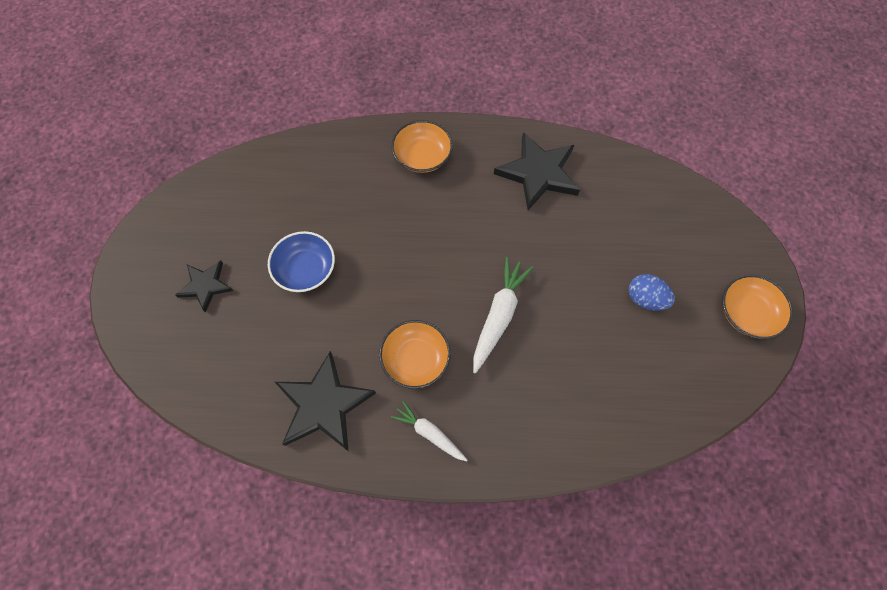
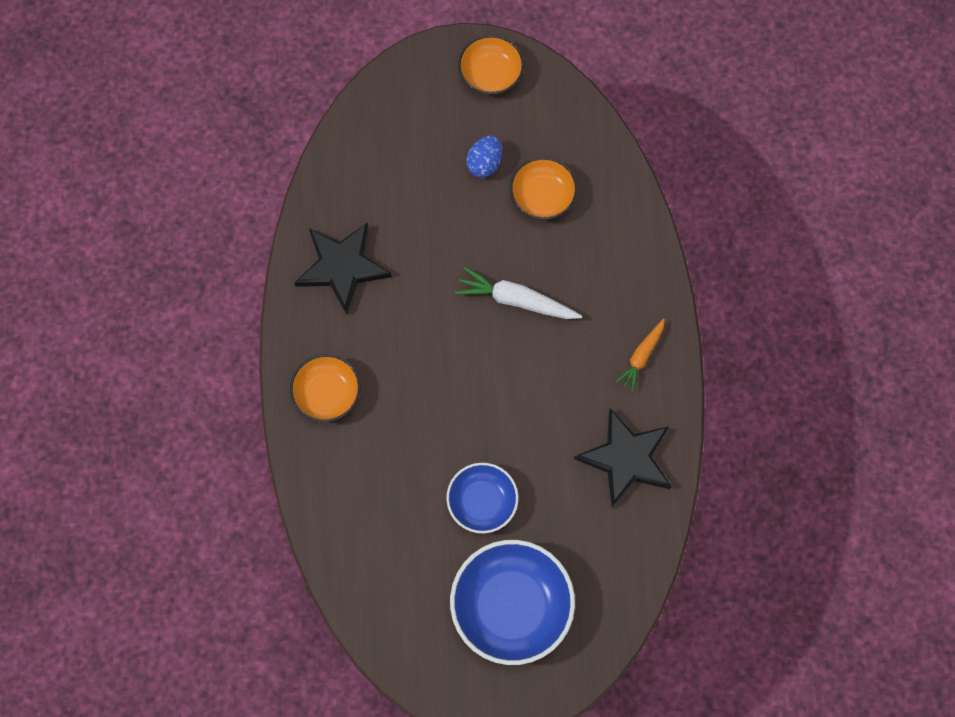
camera: 95 degrees left, 5 degrees up
(205, 285) = (511, 606): black star -> blue bowl
(415, 359) = (570, 376): orange bowl -> orange bowl (542, 196)
(429, 433) = (641, 356): white carrot -> orange carrot

